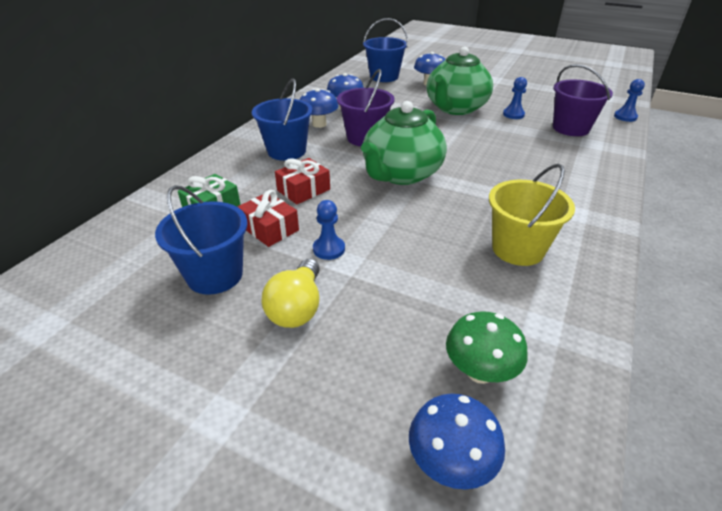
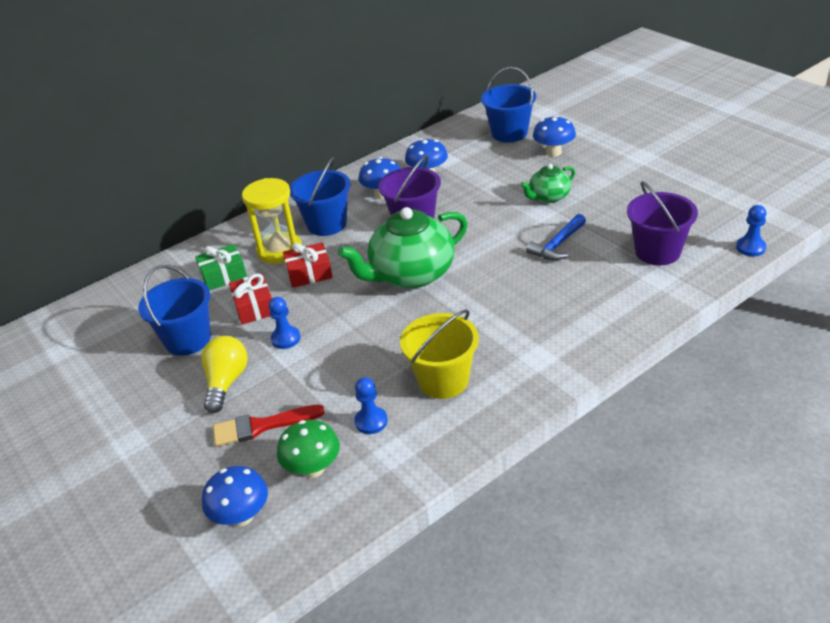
camera: 30 degrees right, 0 degrees up
(256, 177) = (279, 250): none -> yellow hourglass
(297, 307) = (226, 382): yellow light bulb -> yellow light bulb turned 150 degrees clockwise
(379, 342) = (261, 426): none -> red brush
(455, 108) = (549, 197): green teapot -> green teapot, size x0.52
(496, 135) = (557, 245): none -> blue hammer
(513, 114) = (609, 218): blue pawn -> blue pawn (371, 421)

